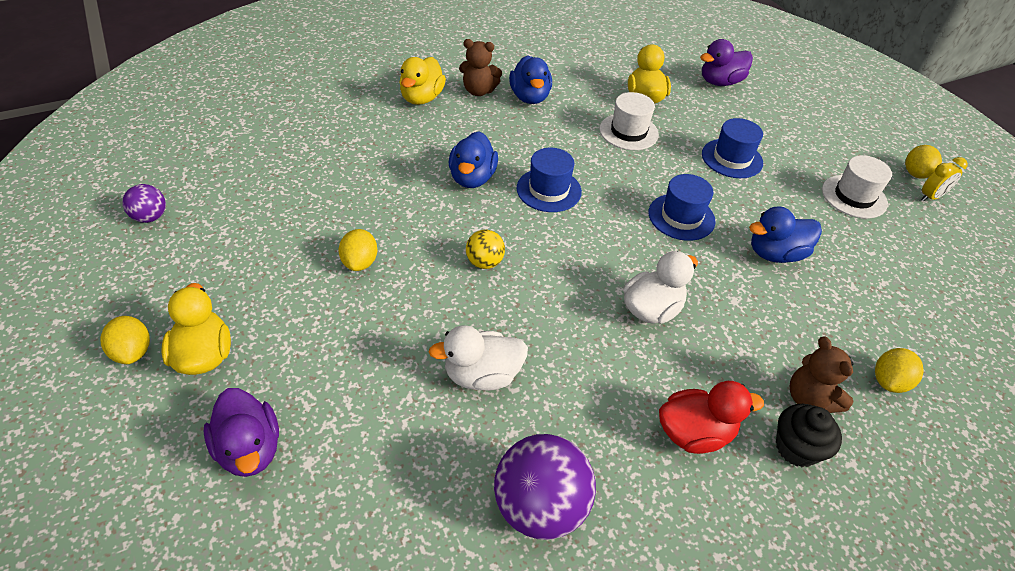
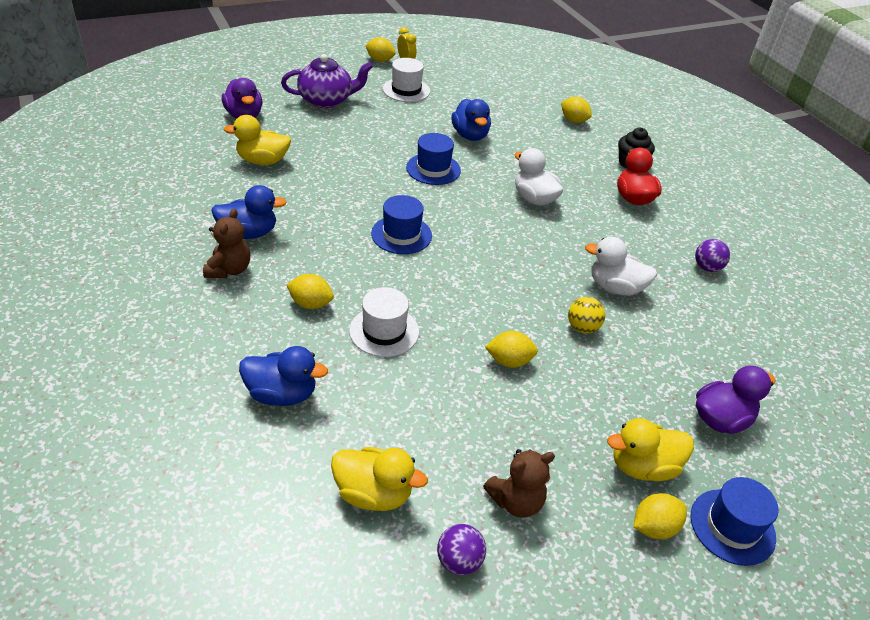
camera: 90 degrees left, 5 degrees down
(422, 98) = (235, 316): yellow duck -> yellow duck (373, 494)
(438, 135) = (311, 304): none -> yellow lemon
(472, 178) = (384, 282): blue duck -> blue duck (282, 394)
(482, 375) = (615, 287): white duck -> white duck turned 120 degrees clockwise
(484, 262) = (498, 280): yellow ball -> yellow ball (582, 328)
(540, 506) = (707, 267): purple ball -> purple ball, size x0.52
(628, 132) = (317, 178): white hat -> white hat (384, 331)
(732, 158) = (359, 132): blue hat -> blue hat (732, 526)
(785, 133) = (326, 100): none -> purple teapot
(809, 398) = (594, 150): brown teddy bear -> brown teddy bear (516, 501)

